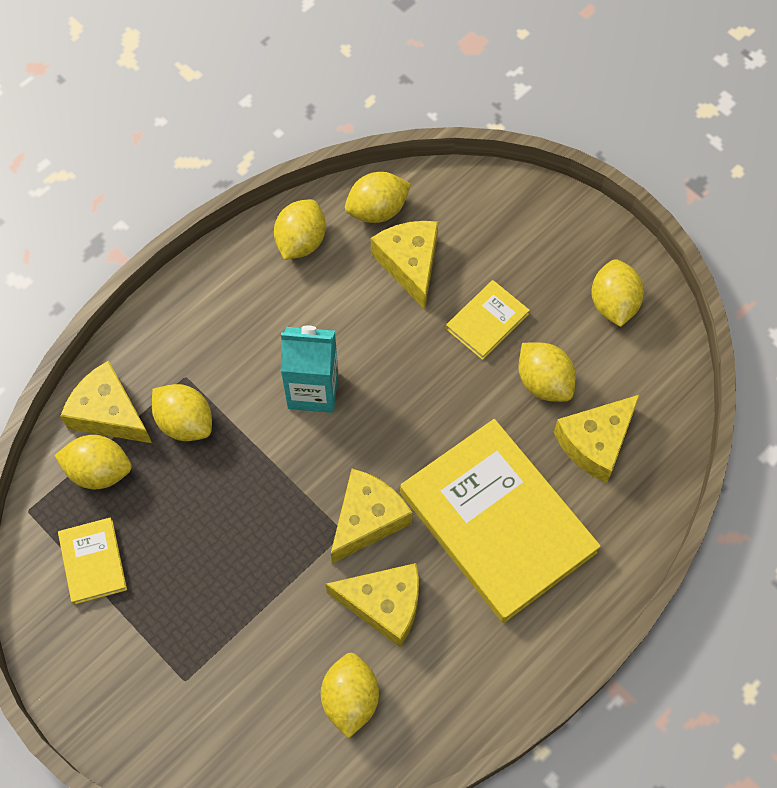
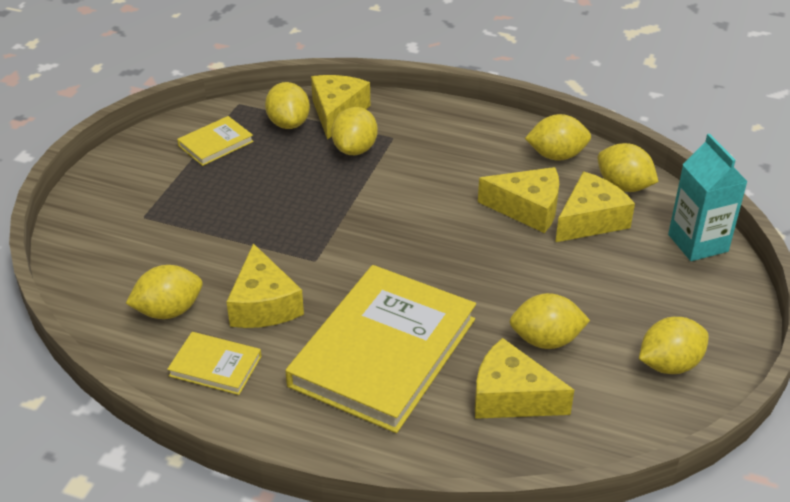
camera: 65 degrees right, 25 degrees down
(313, 390) = (430, 203): turquoise carton -> turquoise carton (698, 243)
(367, 519) = (335, 270): yellow cheese -> yellow cheese (527, 209)
(487, 321) = (576, 283): yellow book -> yellow book (215, 366)
(544, 382) = (546, 340): yellow lemon -> yellow lemon turned 60 degrees clockwise

